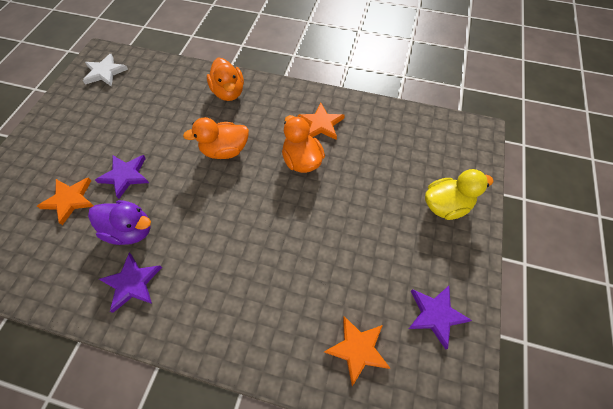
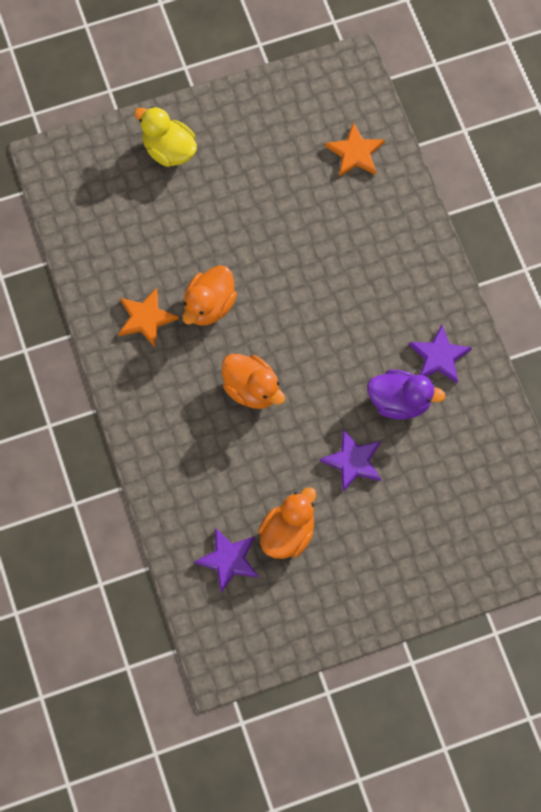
camera: 125 degrees left, 10 degrees up
(69, 200) = (416, 488): orange star -> none
(105, 72) = (243, 627): white star -> none
(130, 230) = (399, 402): purple duck -> purple duck turned 120 degrees clockwise
(228, 92) = (169, 450): orange duck -> orange duck (287, 534)
(435, 314) = (285, 112): purple star -> purple star (228, 560)

